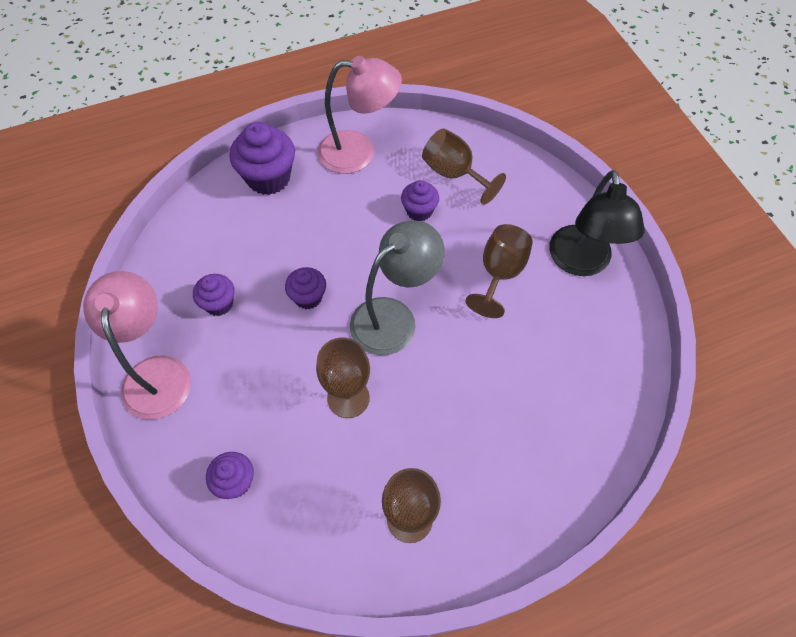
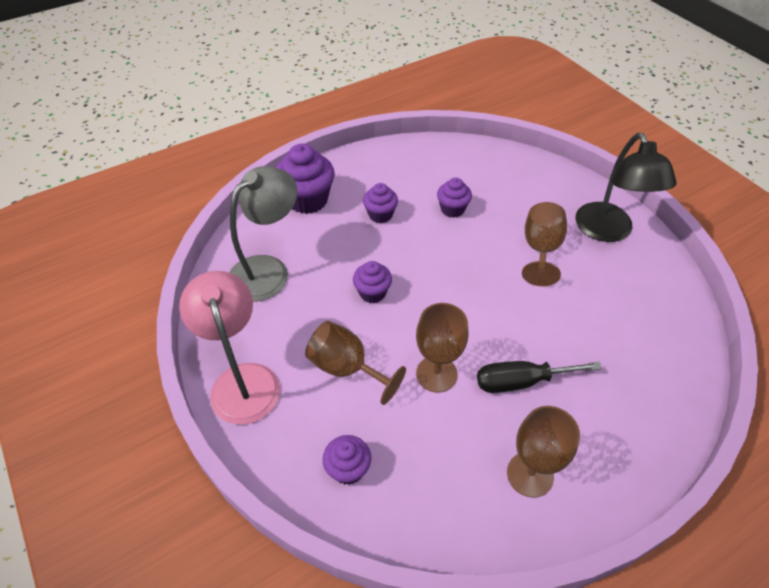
camera: 10 degrees left, 10 degrees down
(219, 303) = (289, 310): purple cupcake -> purple cupcake (380, 215)
(359, 152) = (384, 170): pink lamp -> none
(394, 317) = (457, 298): grey lamp -> grey lamp (268, 270)
(431, 420) = (521, 381): none -> black screwdriver
(454, 174) = (473, 177): brown goblet -> brown goblet (346, 368)

